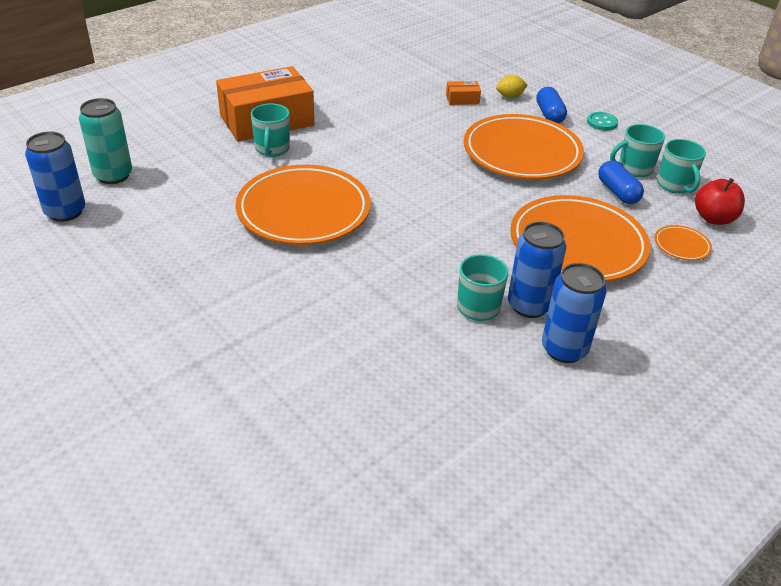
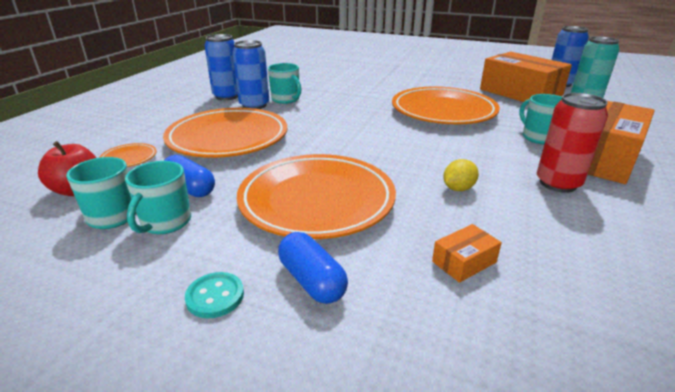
camera: 155 degrees right, 10 degrees down
(155, 212) = (520, 93): none -> orange box
(337, 114) = (558, 183): none -> red can
(510, 96) = (402, 301): yellow lemon -> yellow lemon (458, 188)
(634, 169) = (165, 222): turquoise mug -> turquoise mug turned 150 degrees clockwise

